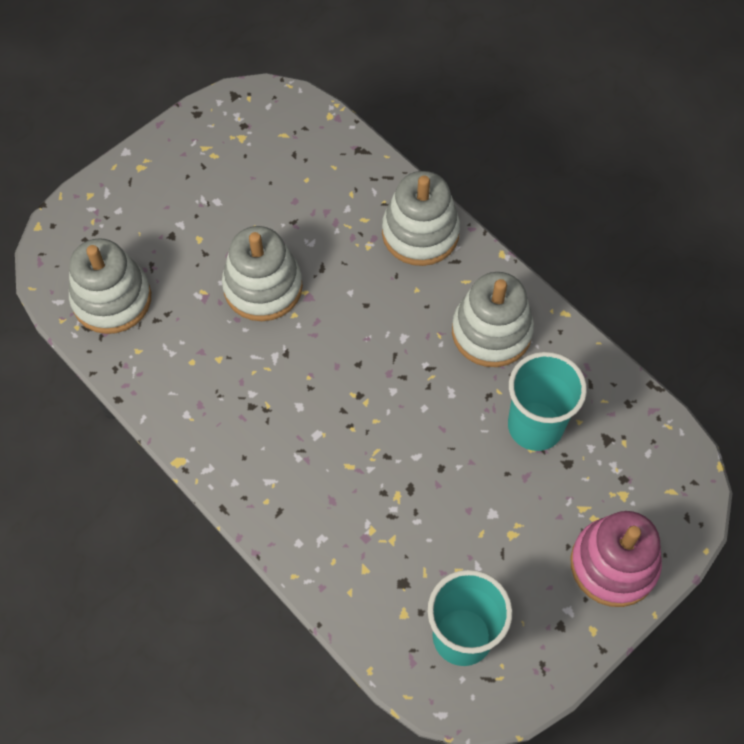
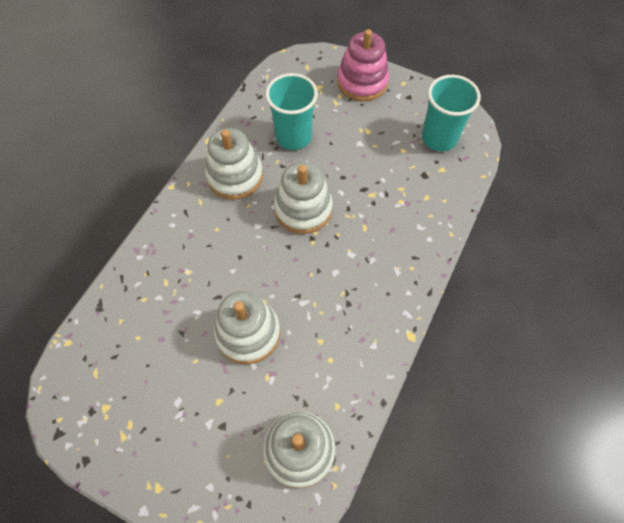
camera: 110 degrees left, 0 degrees up
(420, 233) = (167, 241): white stacking toy -> white stacking toy (303, 209)

